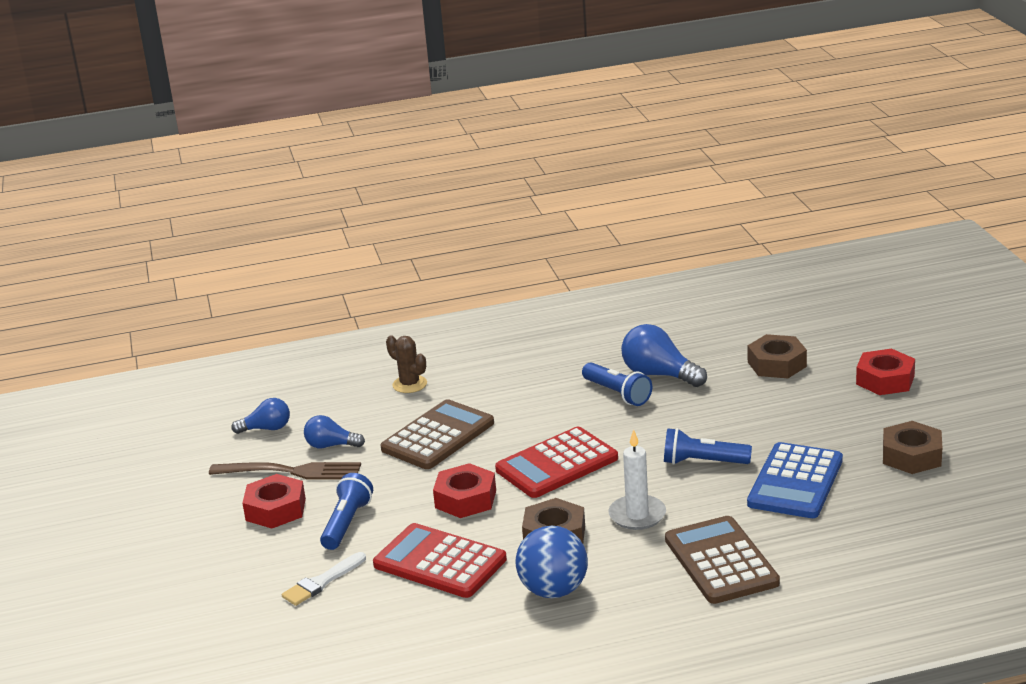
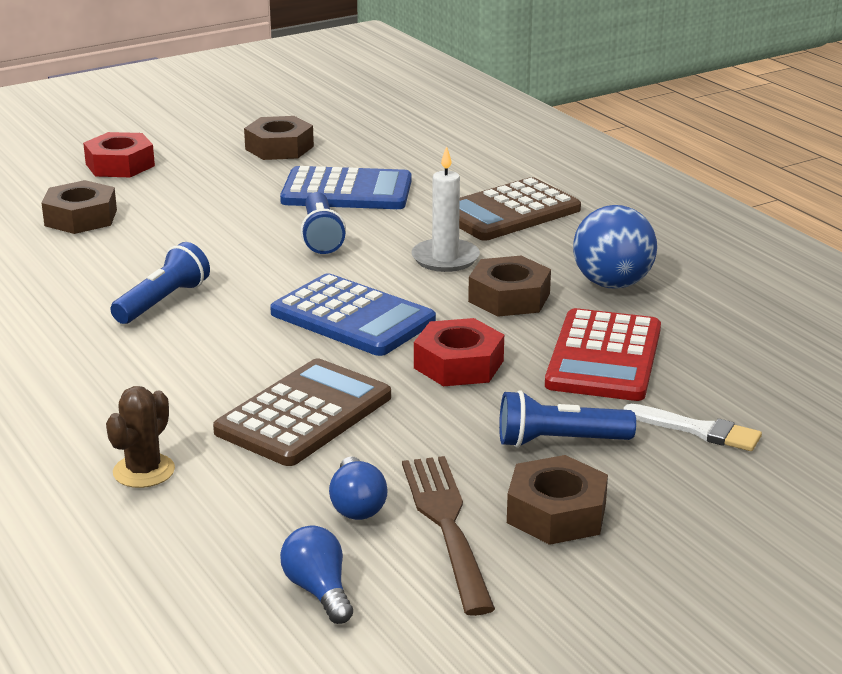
camera: 110 degrees left, 0 degrees up
(275, 509) = (556, 513): red nut -> brown nut
(438, 436) = (304, 414): brown calculator -> brown calculator turned 105 degrees clockwise
(557, 464) = (353, 317): red calculator -> blue calculator
(659, 375) = (108, 281): blue light bulb -> none

